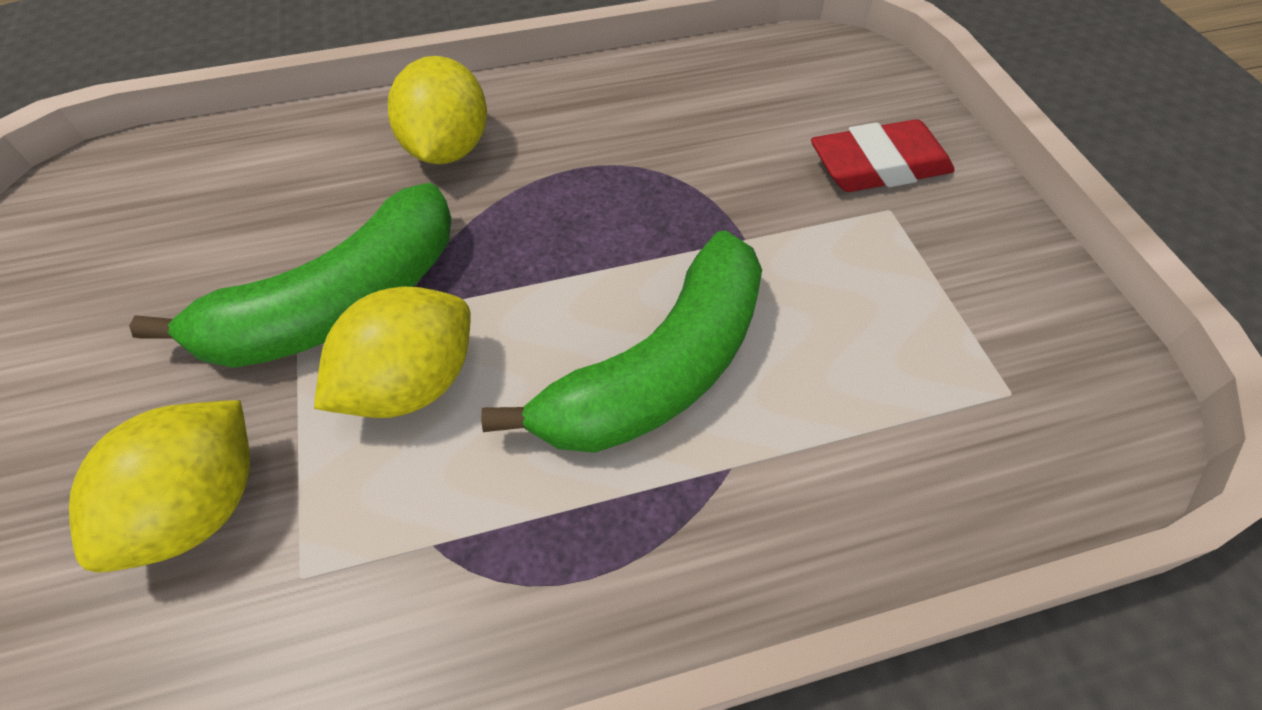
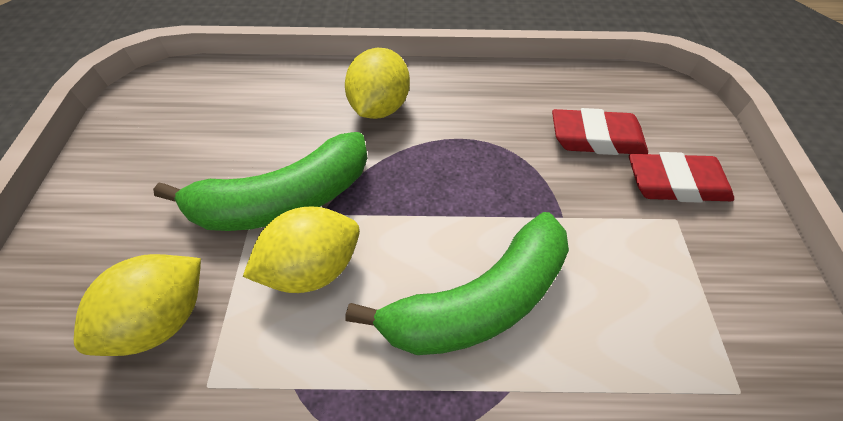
camera: 15 degrees right, 0 degrees up
(763, 130) = (596, 138): none -> red eraser

